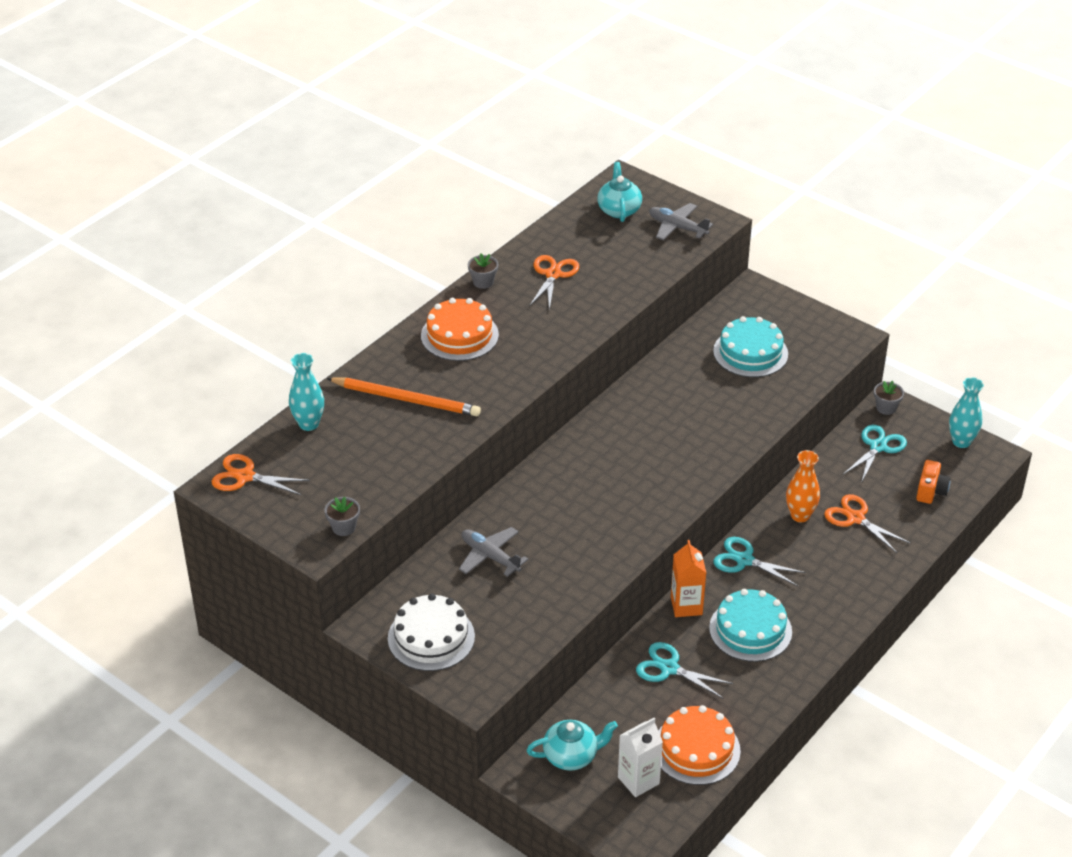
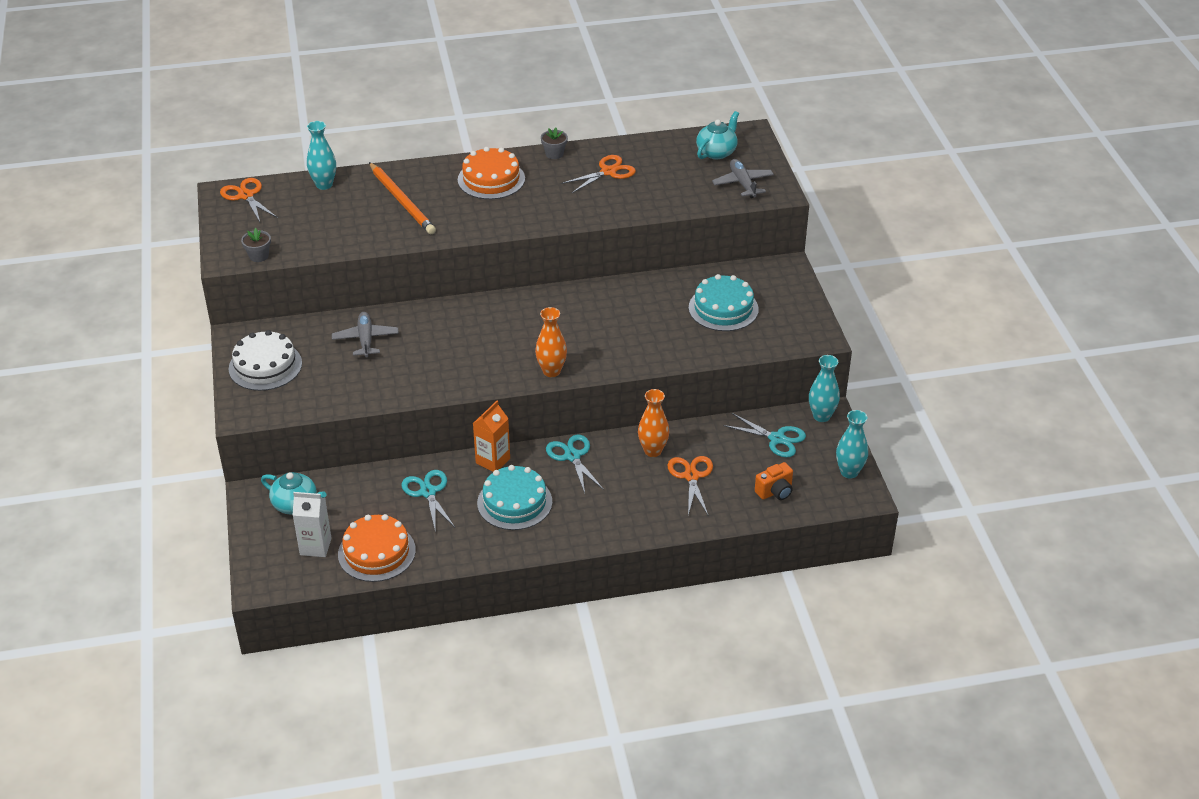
camera: 40 degrees right, 0 degrees up
(688, 488) = (551, 371): none -> orange vase
(878, 447) = (777, 439): turquoise scissors -> turquoise scissors turned 45 degrees clockwise
(886, 408) = (821, 416): grey flower pot -> turquoise vase

